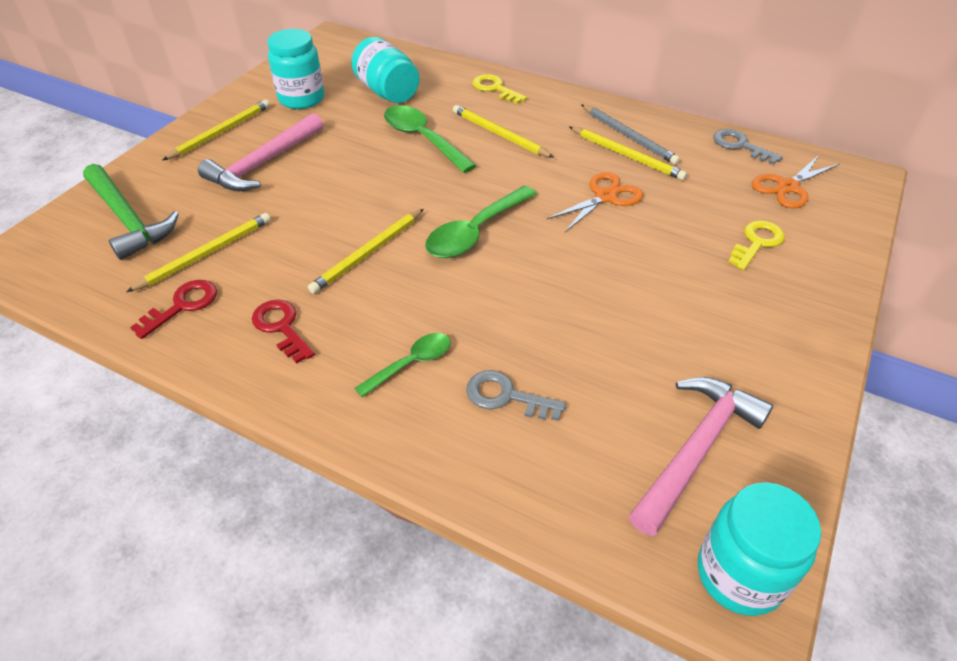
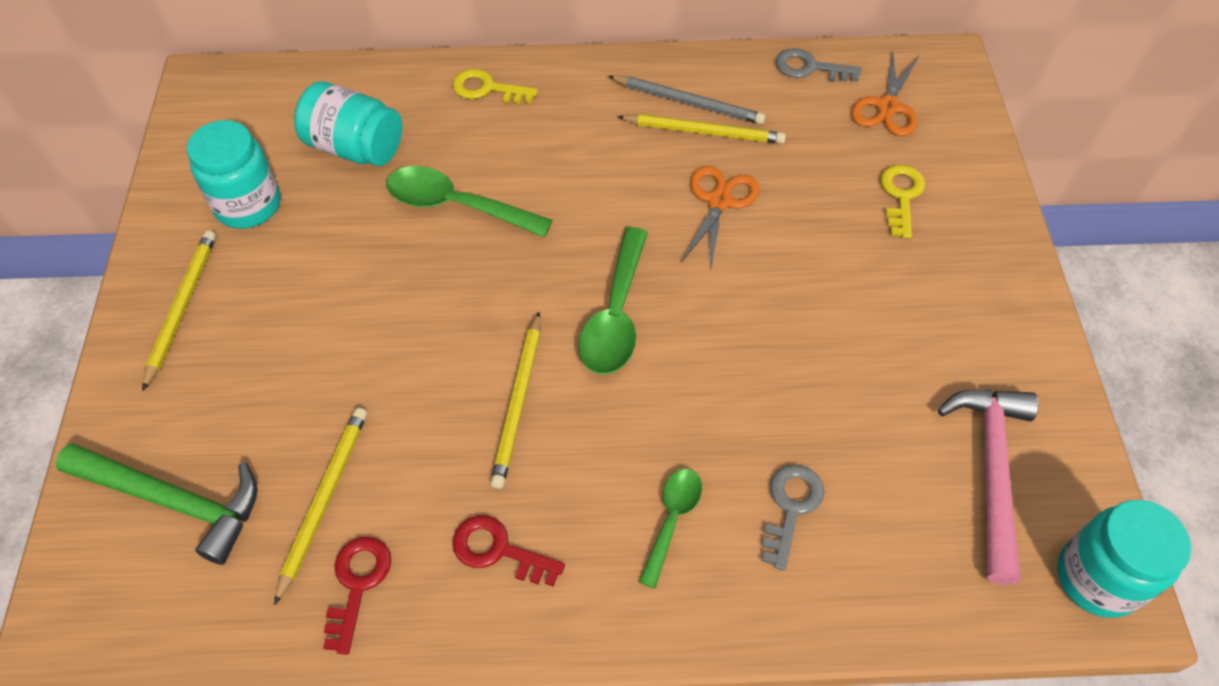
camera: 30 degrees left, 10 degrees up
(263, 163) = (283, 332): pink hammer -> none
(499, 134) = (543, 160): yellow pencil -> none
(506, 396) = (791, 507): grey key -> grey key turned 120 degrees clockwise

